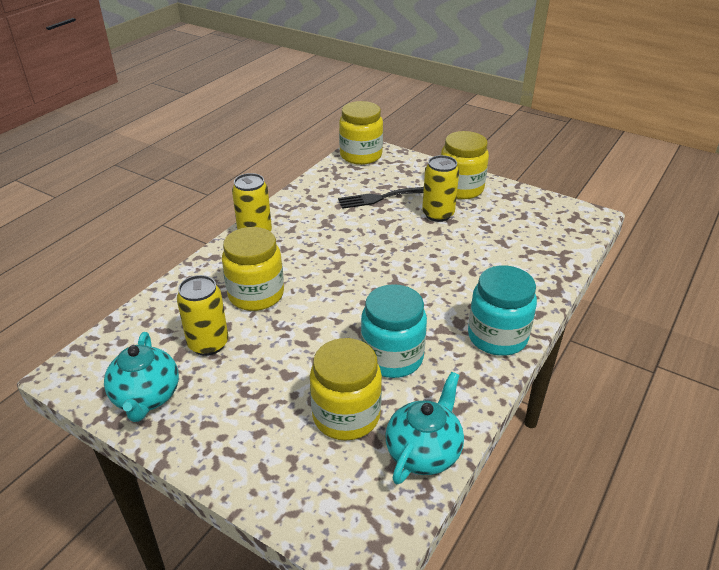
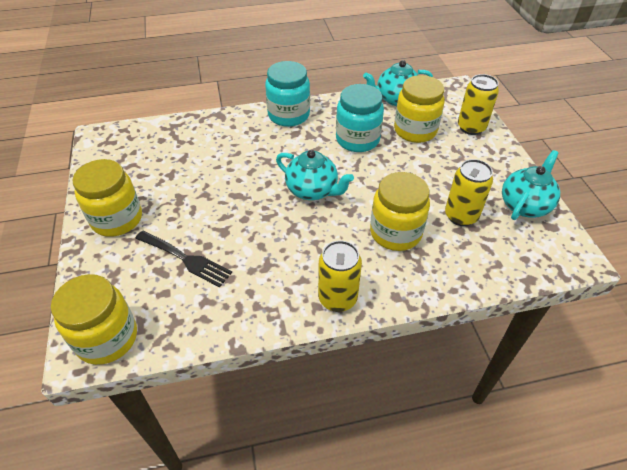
camera: 135 degrees left, 10 degrees up
(364, 283) = (313, 190): none -> turquoise teapot
(438, 214) = (177, 208): yellow can -> yellow can (471, 127)

